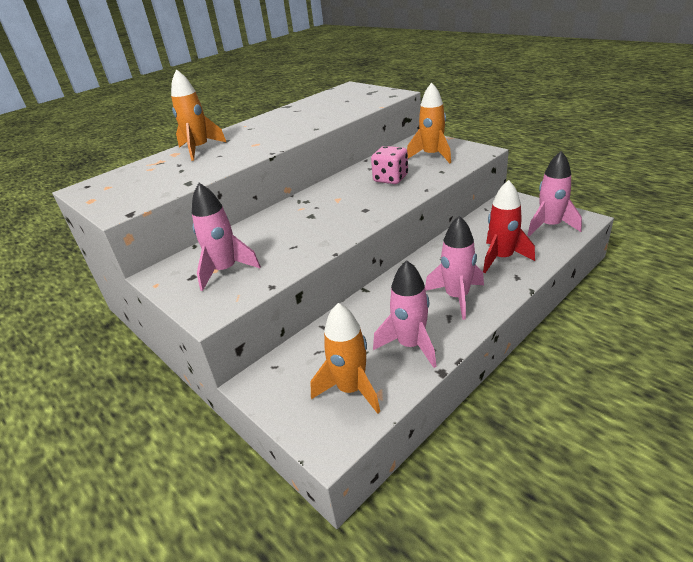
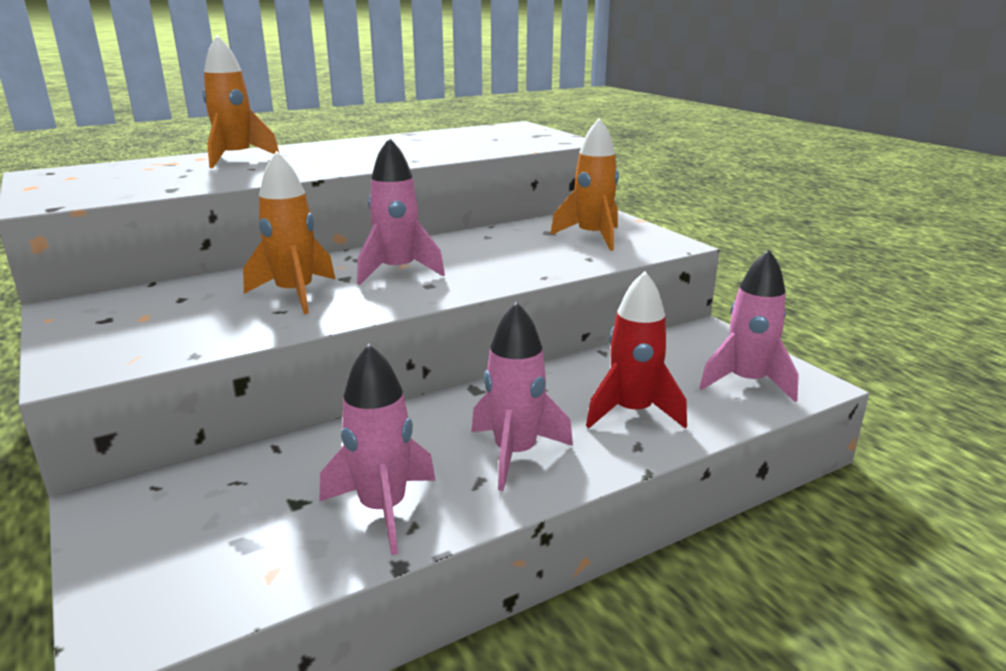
camera: 10 degrees right, 10 degrees down
(225, 270) = (156, 321): pink rocket -> pink rocket (398, 271)
(351, 389) = (234, 553): orange rocket -> orange rocket (295, 294)
(390, 179) = (504, 254): pink dice -> none

